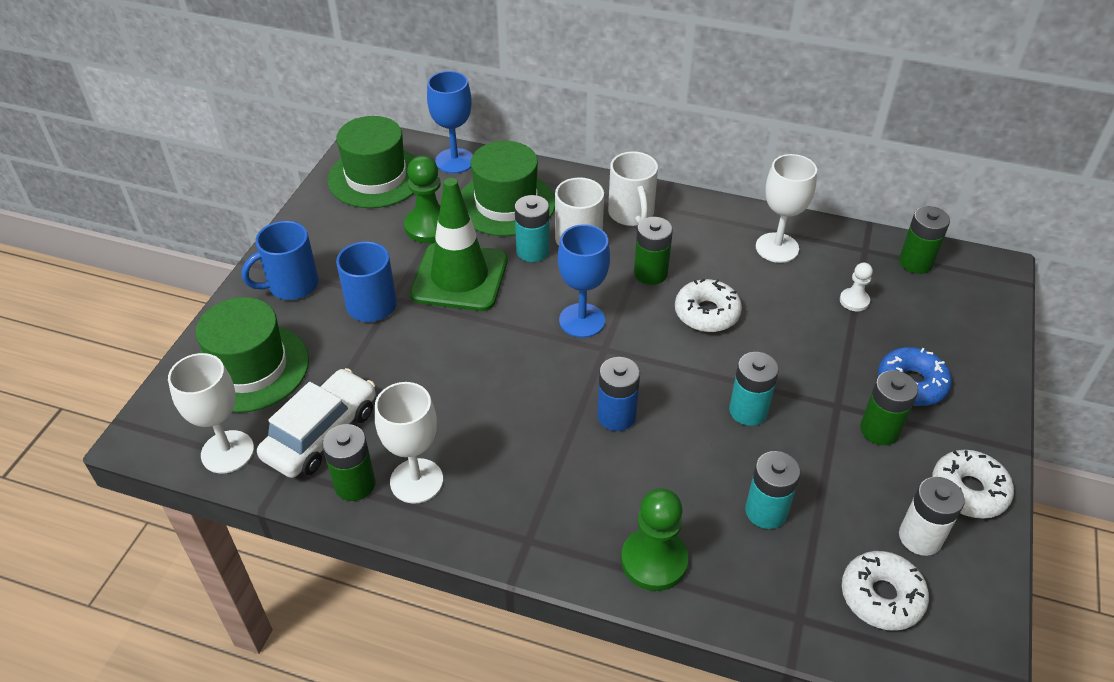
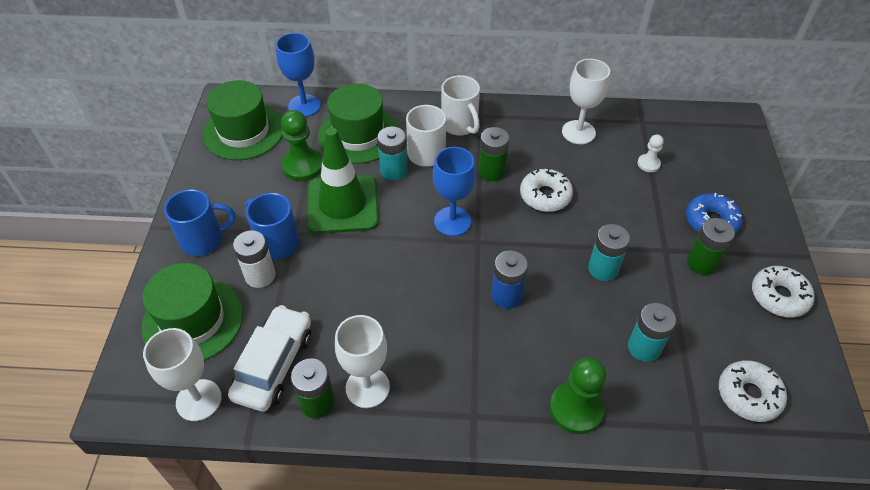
camera: 15 degrees left, 5 degrees up
(291, 285) = (203, 240): blue mug -> blue mug turned 150 degrees counterclockwise
(915, 262) = (681, 125): green battery -> none
(920, 537) = (759, 341): white battery -> white battery (260, 275)

